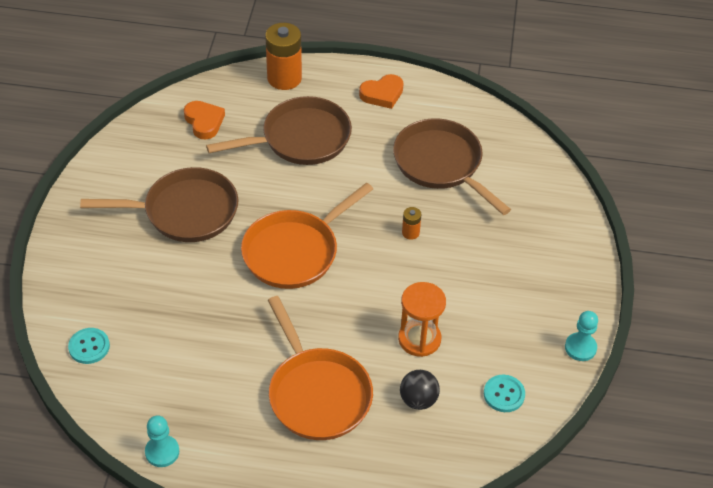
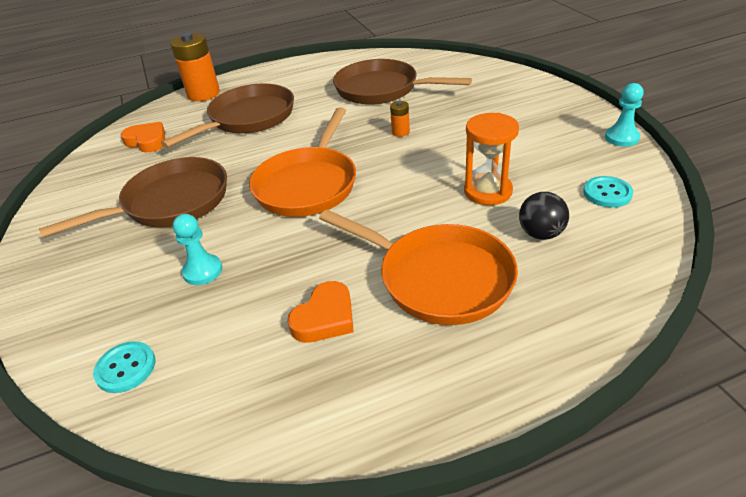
camera: 25 degrees left, 10 degrees down
(162, 452) = (307, 437): turquoise pawn -> turquoise pawn (202, 271)
(382, 94) = (295, 74): orange heart -> orange heart (325, 318)

